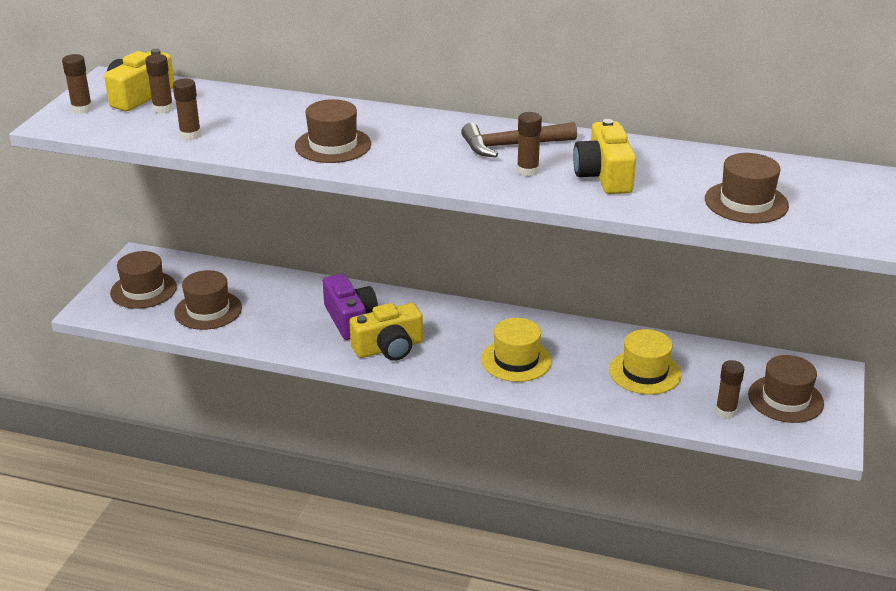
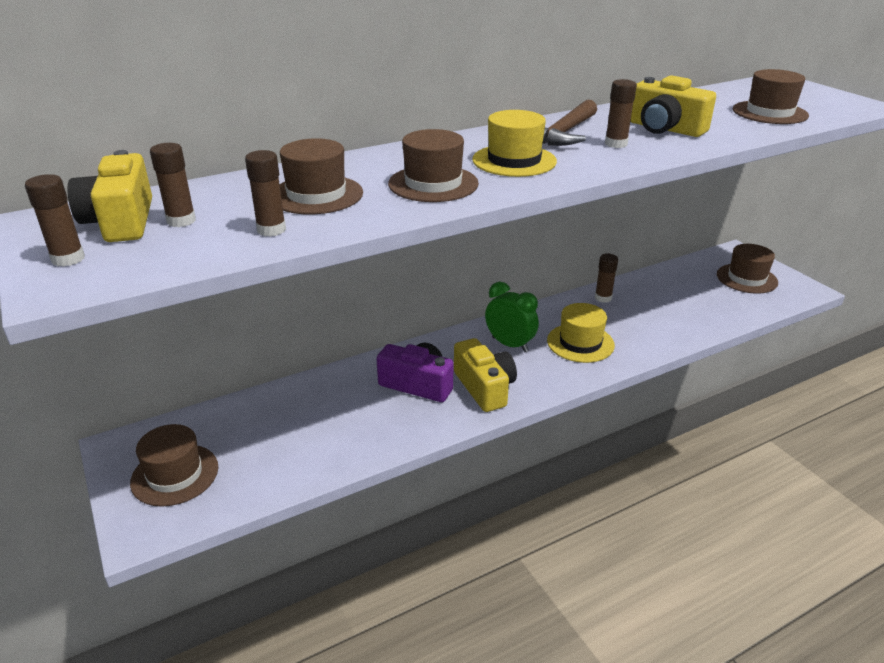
camera: 45 degrees left, 0 degrees up
(208, 310) = (277, 452): brown hat -> brown hat (316, 195)
(389, 348) = (485, 388): yellow camera -> yellow camera turned 45 degrees counterclockwise
(460, 330) = (510, 344): none -> green clock
(645, 372) = (660, 305): yellow hat -> yellow hat (514, 161)
(725, 411) = (737, 303): brown glue stick -> brown glue stick (603, 298)

